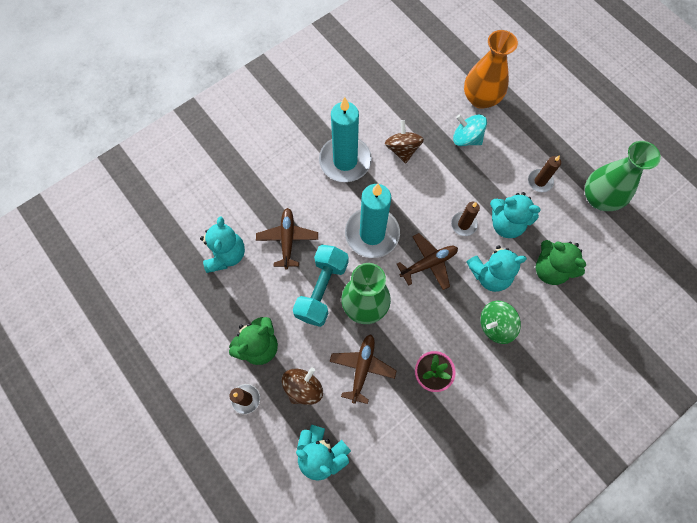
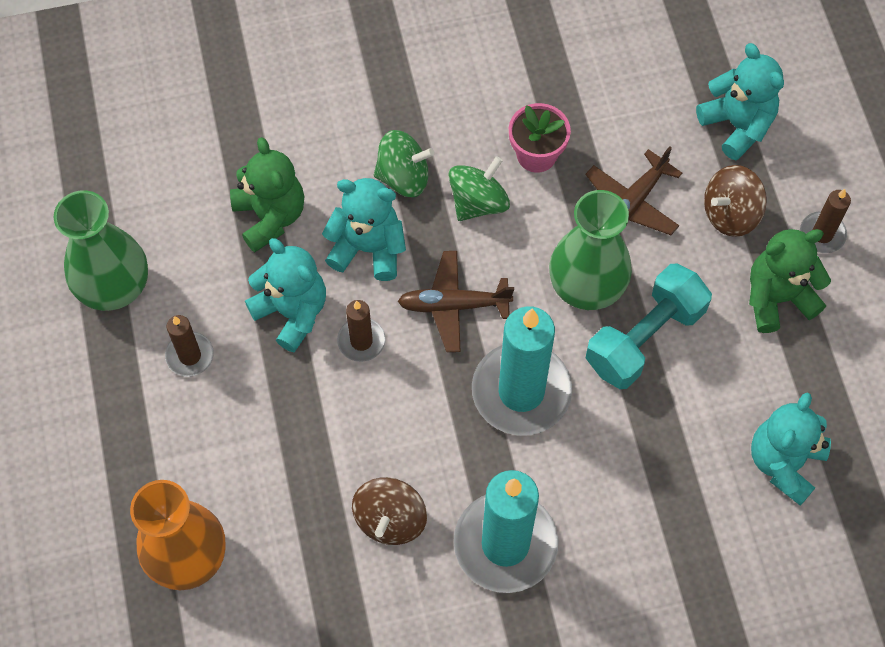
camera: 155 degrees left, 5 degrees down
(287, 239) = (669, 444): brown plane -> none
(447, 329) = (478, 202): none -> green spinning top
(466, 138) = (263, 489): turquoise spinning top -> none

